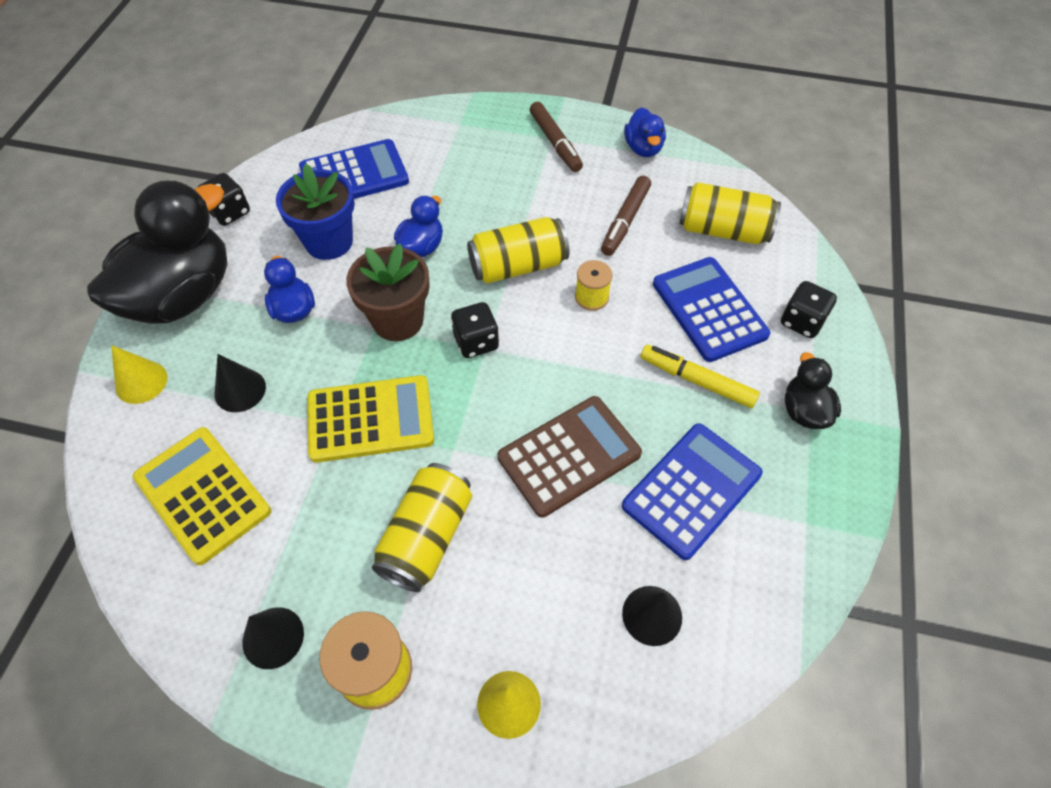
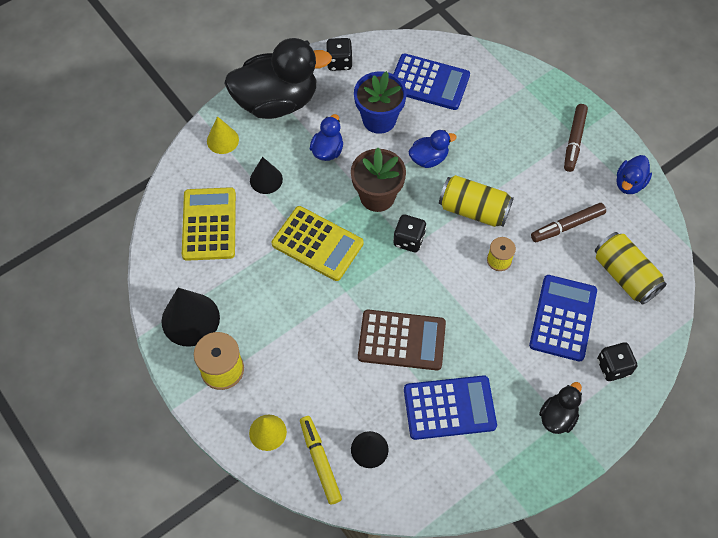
camera: 40 degrees right, 5 degrees up
(273, 637) = (190, 319): black cone -> black cone, size x1.64
(427, 536) = (295, 326): yellow can -> none
(697, 381) = (512, 354): yellow marker -> yellow marker (320, 461)

